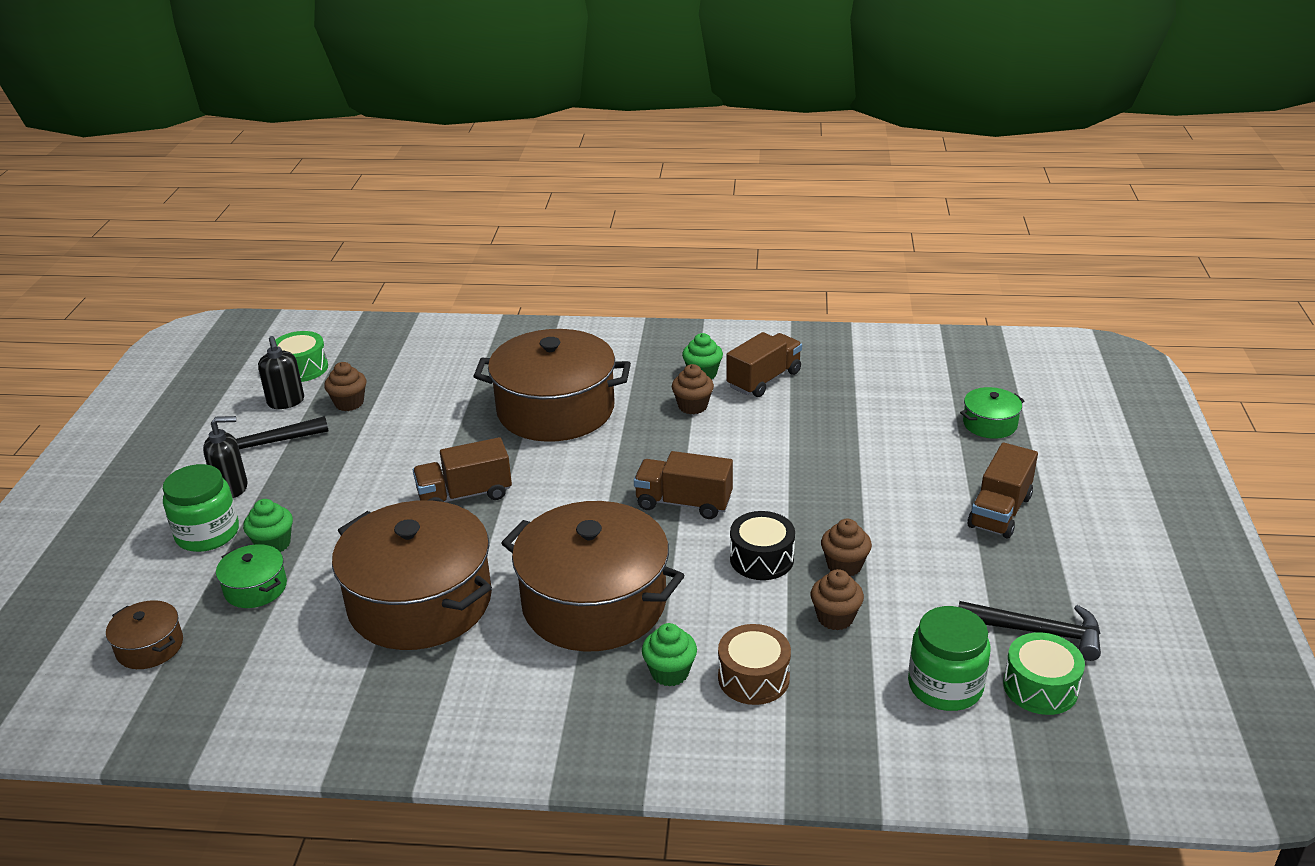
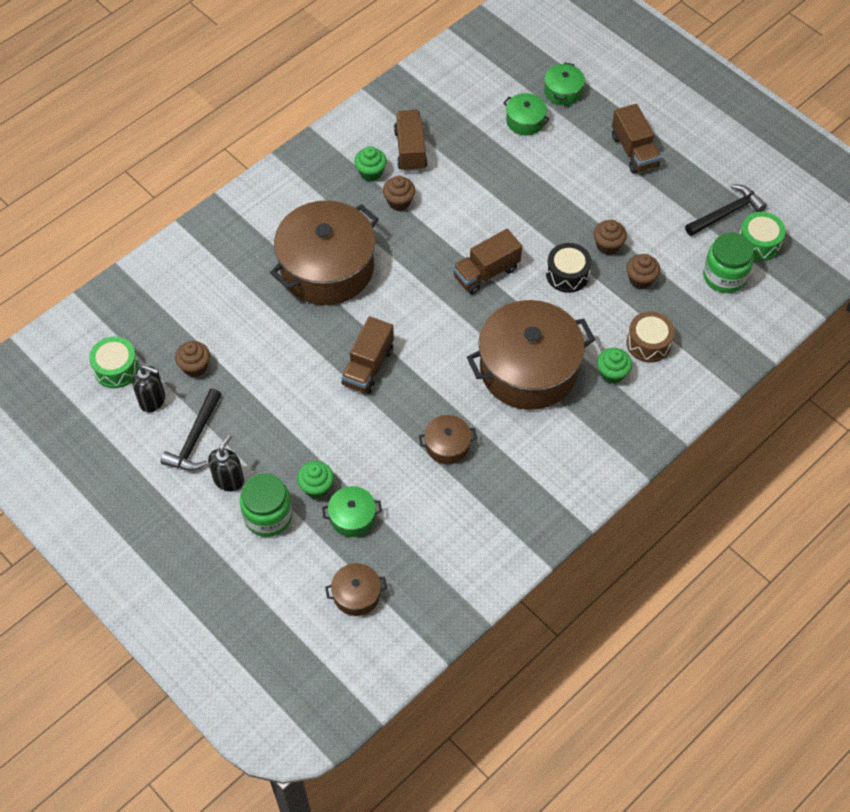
camera: 50 degrees left, 25 degrees up
(420, 602) = (447, 445): brown pot -> brown pot, size x0.44
(912, 422) = (525, 121): none -> green pot

